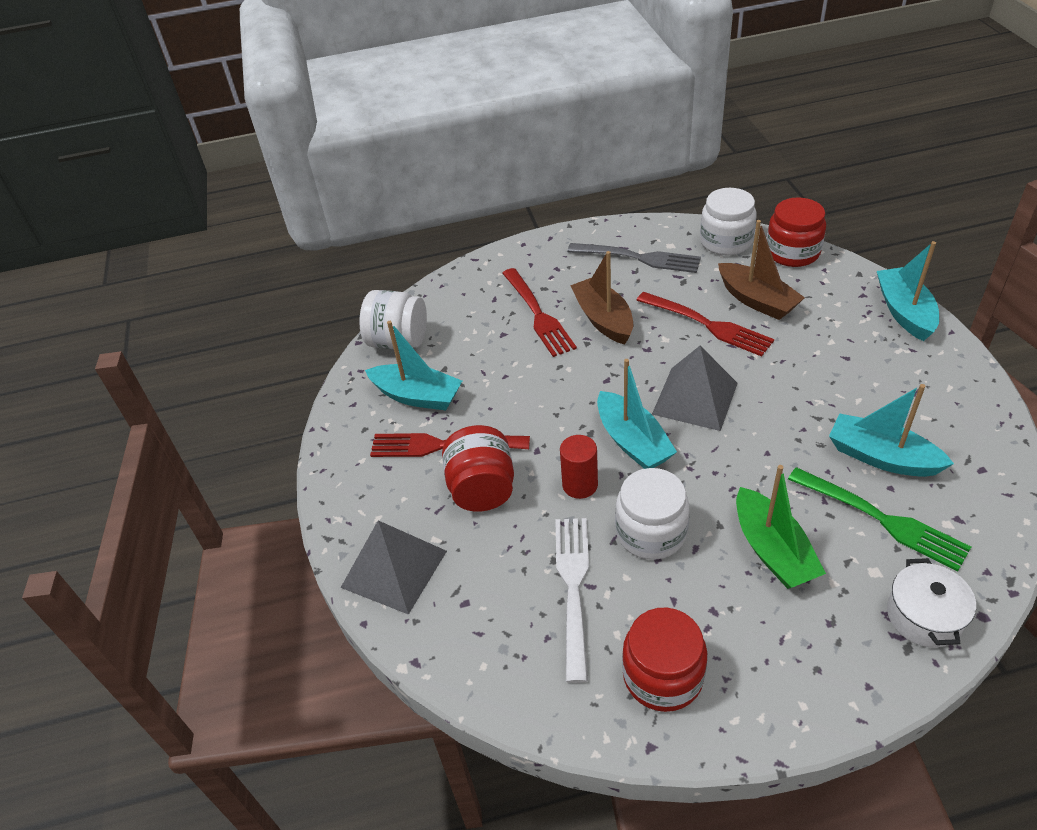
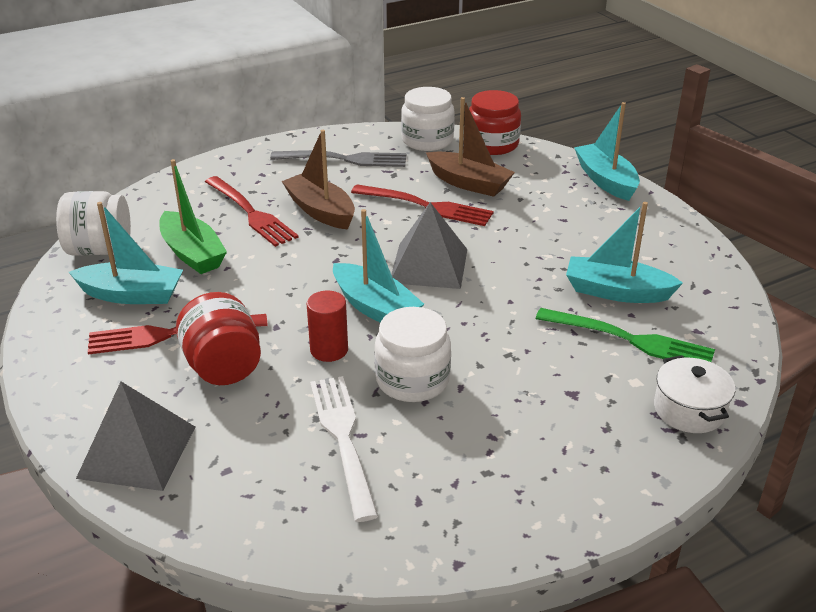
camera: 20 degrees left, 10 degrees down
(662, 676) = (455, 499): red jar -> none
(772, 550) = (536, 378): green boat -> green boat (192, 253)

